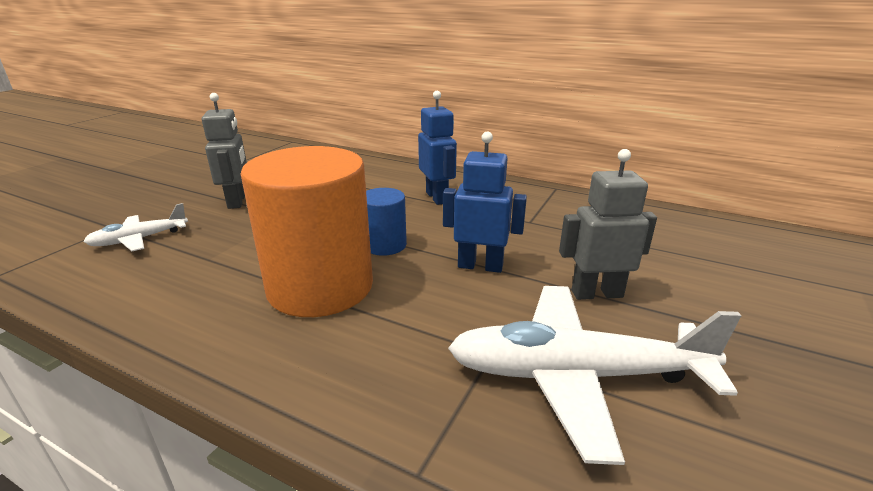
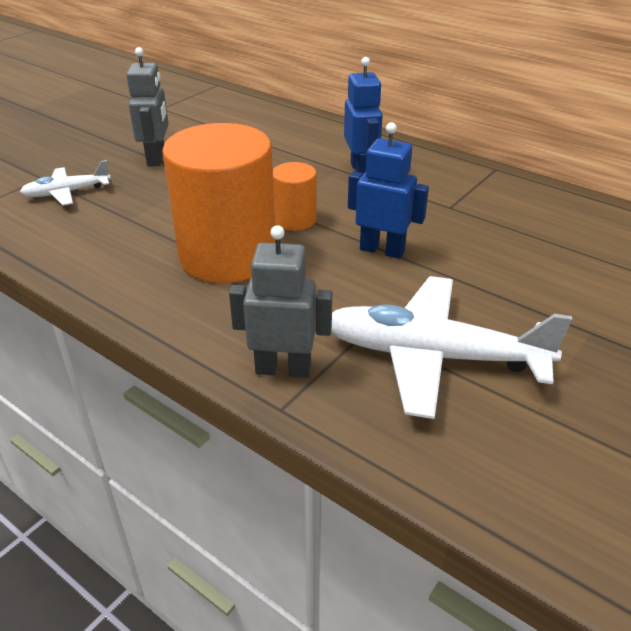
camera: 10 degrees right, 10 degrees up
(385, 245) = (295, 219): blue cylinder -> orange cylinder
(596, 293) = (485, 288): grey robot -> grey robot (283, 369)

